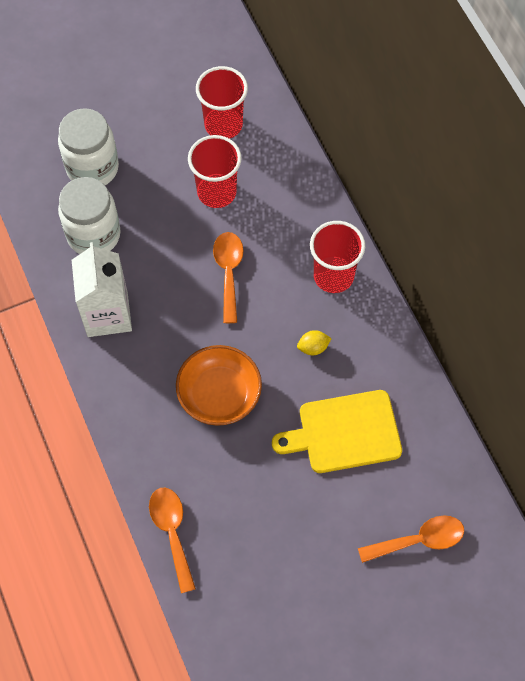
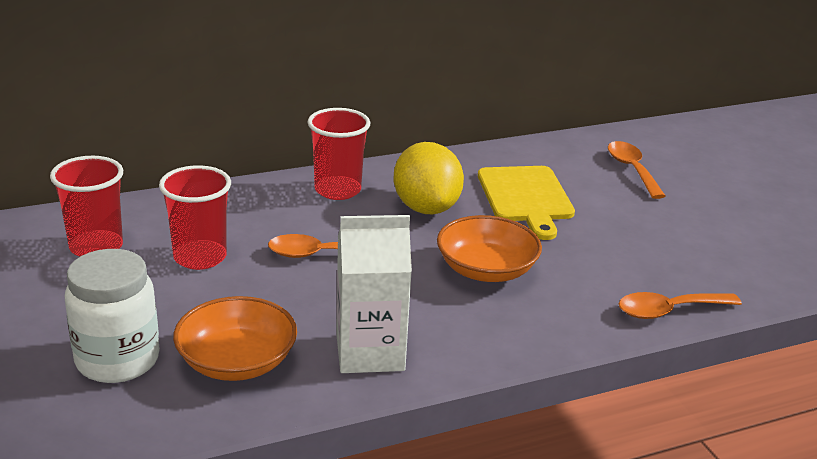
camera: 90 degrees left, 35 degrees down
(93, 235) = (237, 361): white jar -> orange bowl
(313, 347) = (426, 208): yellow lemon -> yellow lemon, size x2.45

